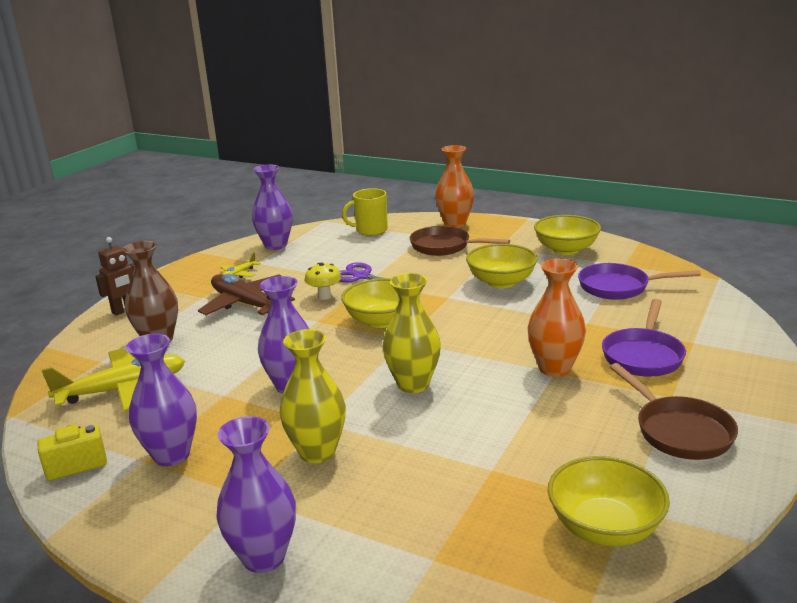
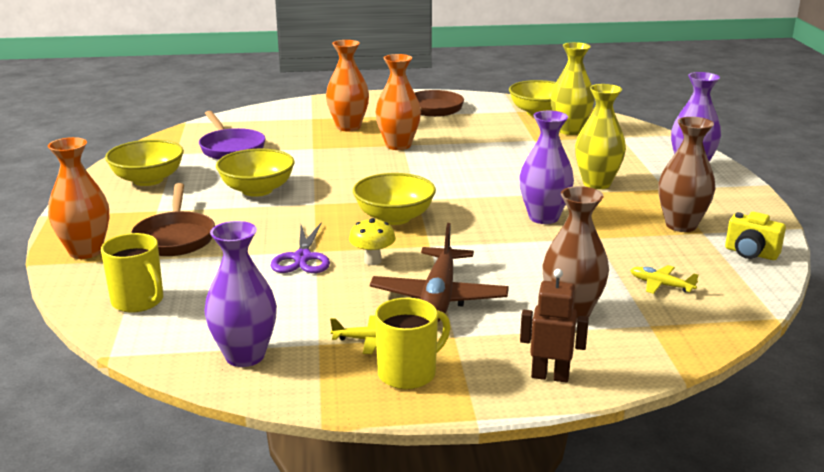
camera: 125 degrees left, 0 degrees up
(123, 389) = (661, 285): yellow plane -> yellow plane, size x0.47
(171, 455) = (681, 225): purple vase -> brown vase
(194, 277) = (408, 373): none -> yellow mug
(413, 384) = (478, 179): yellow vase -> yellow vase (569, 130)
(643, 355) = (348, 127): purple pan -> orange vase

